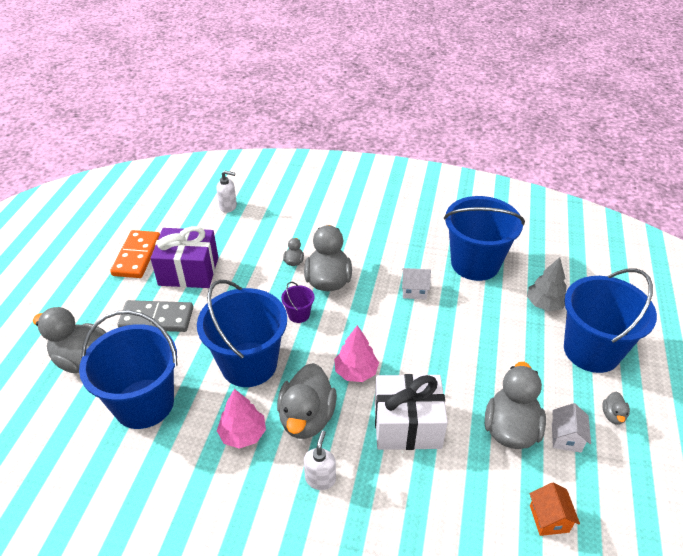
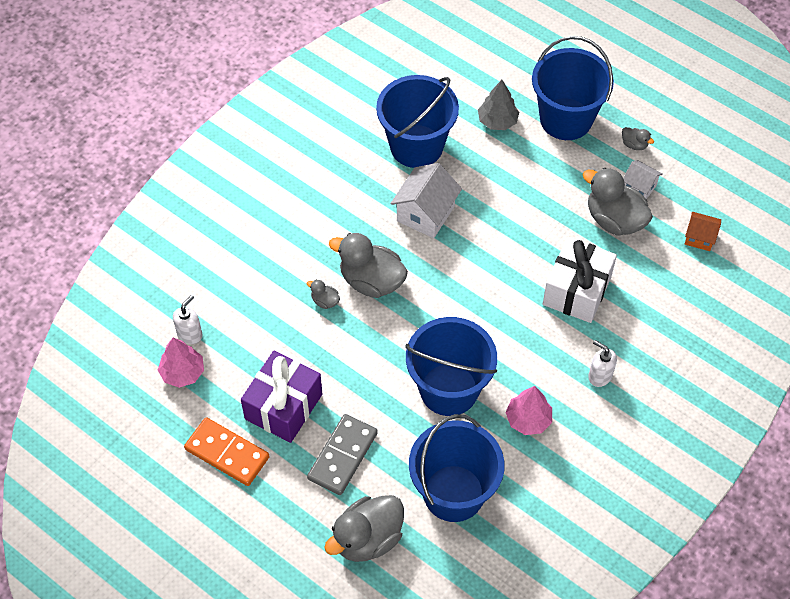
camera: 65 degrees left, 15 degrees up
(299, 314) = (405, 324): purple bucket -> none
(307, 418) = (534, 363): grey duck -> none
(356, 372) = (501, 305): pink tree -> pink tree (183, 372)
(414, 290) = (425, 214): white house -> white house, size x1.72

